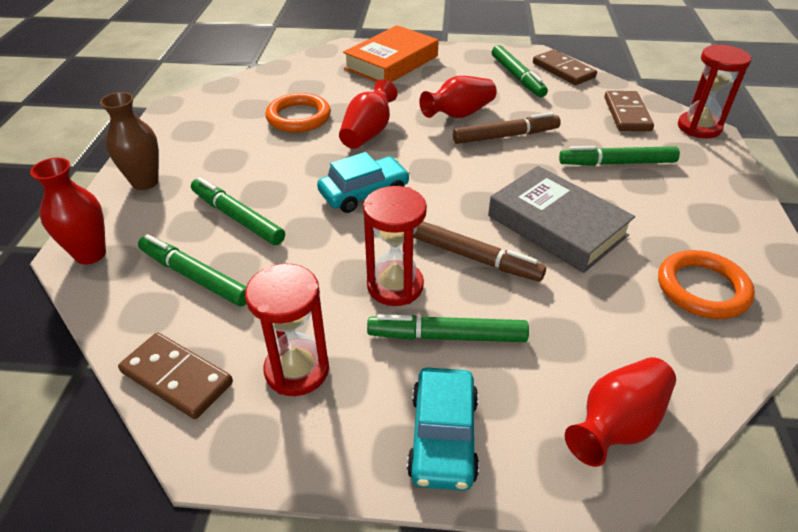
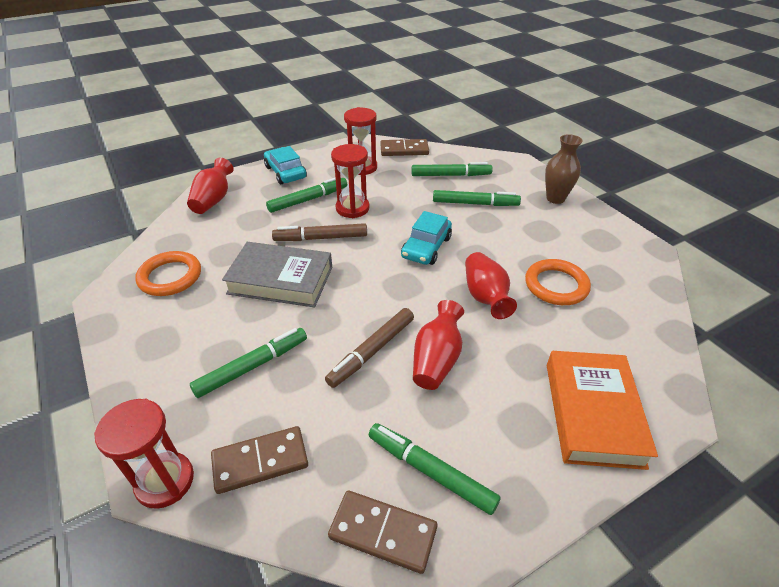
camera: 145 degrees right, 0 degrees up
(90, 254) = (510, 164): red vase -> none
(627, 114) = (260, 461): brown domino -> brown domino turned 75 degrees counterclockwise

